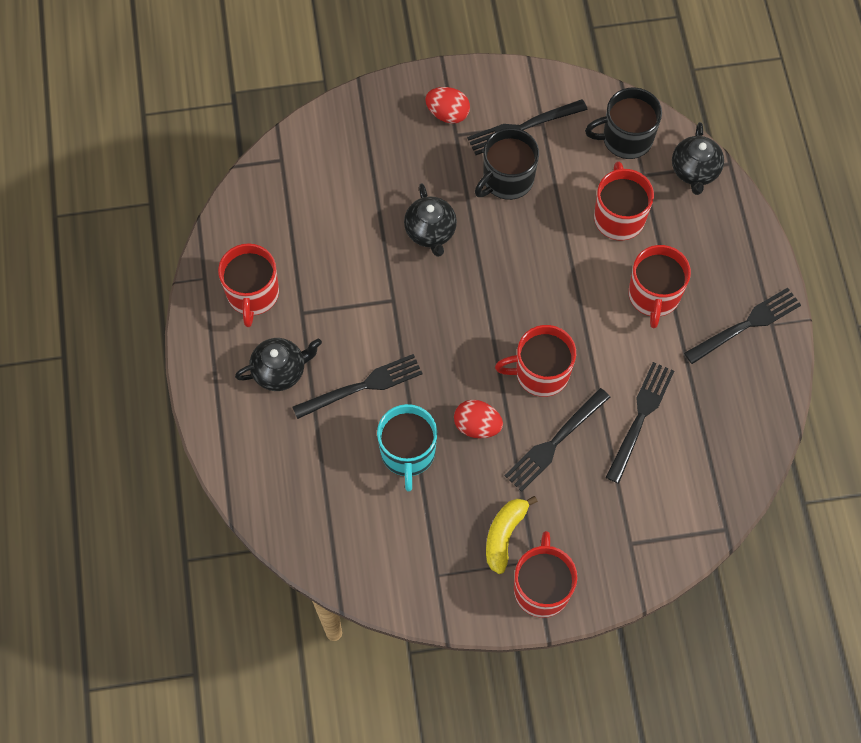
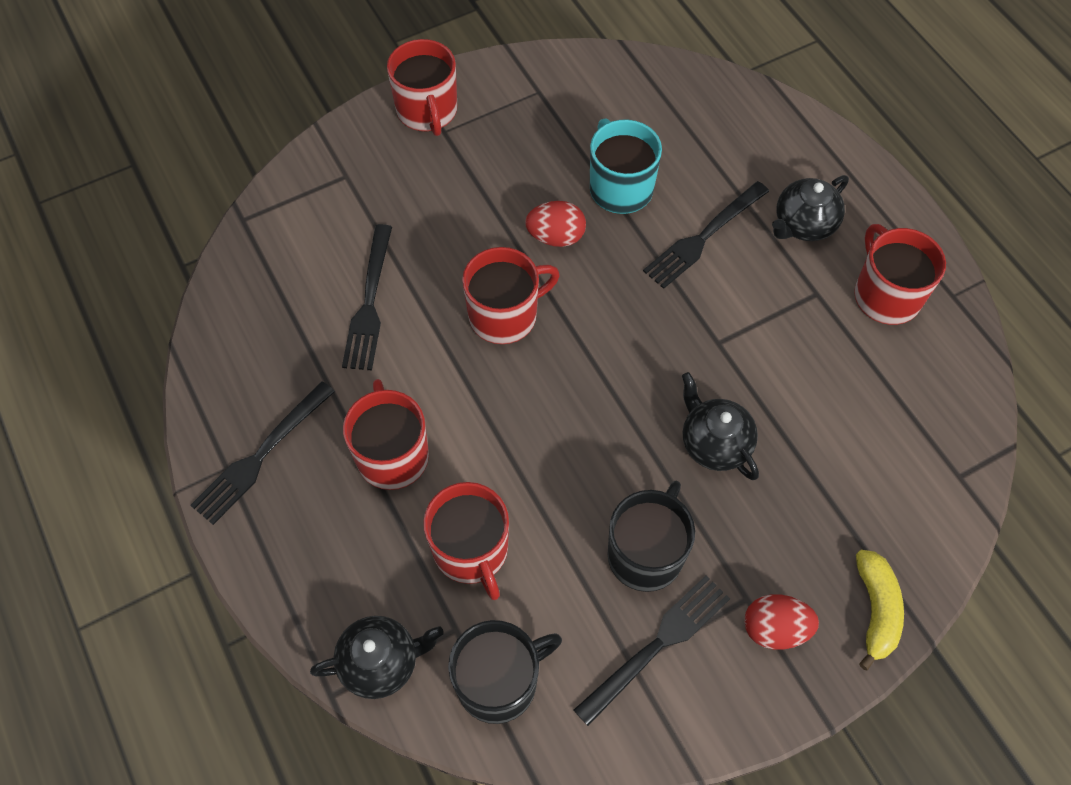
camera: 160 degrees right, 5 degrees down
(504, 535) = (483, 144): yellow banana -> yellow banana (875, 610)
(554, 443) = (461, 246): black fork -> none
(694, 171) = (381, 662): black teapot -> black teapot turned 90 degrees clockwise

